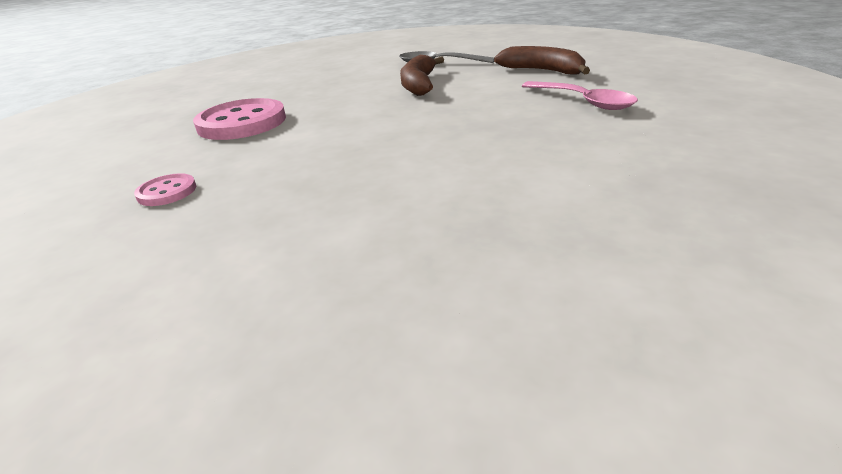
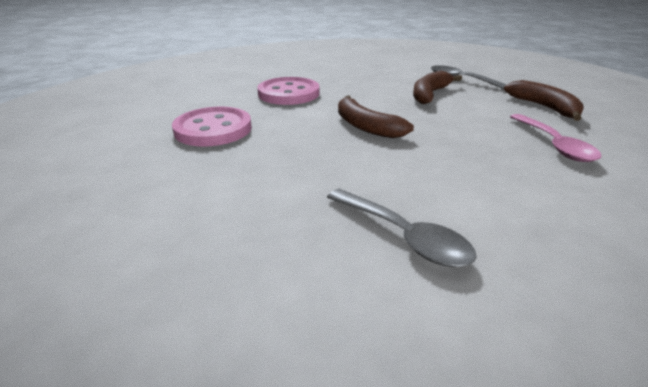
camera: 25 degrees right, 0 degrees up
(167, 192) = (213, 129): pink button -> pink button, size x2.09
(376, 134) = (365, 126): none -> brown banana
(525, 231) = (403, 236): none -> grey spoon

